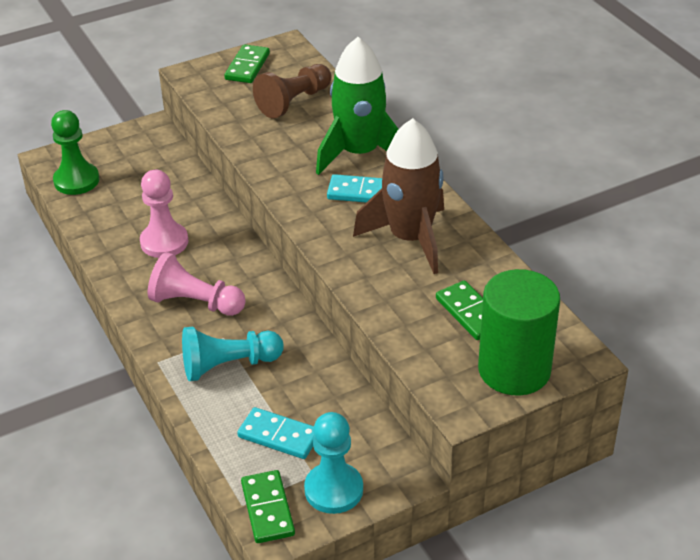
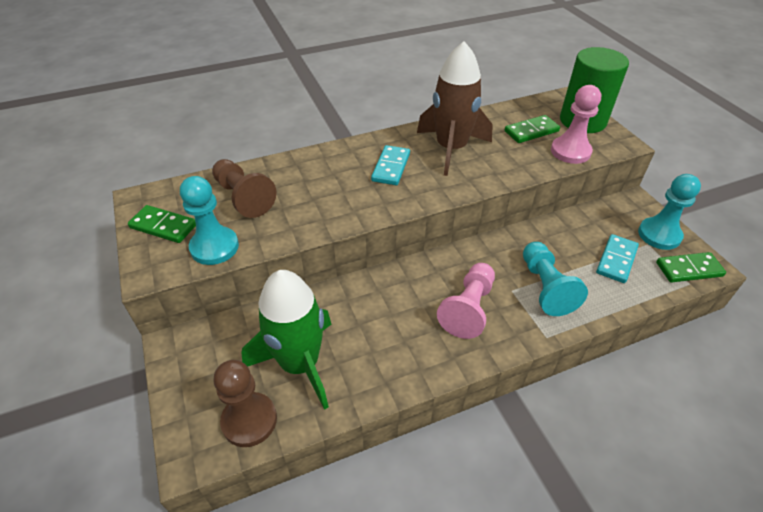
camera: 85 degrees left, 5 degrees up
(76, 180) = (249, 420): green pawn -> brown pawn
(164, 242) = (378, 332): pink pawn -> pink pawn (570, 151)
(221, 99) = (214, 247): none -> turquoise pawn
(359, 153) = (337, 165): green rocket -> green rocket (300, 364)

